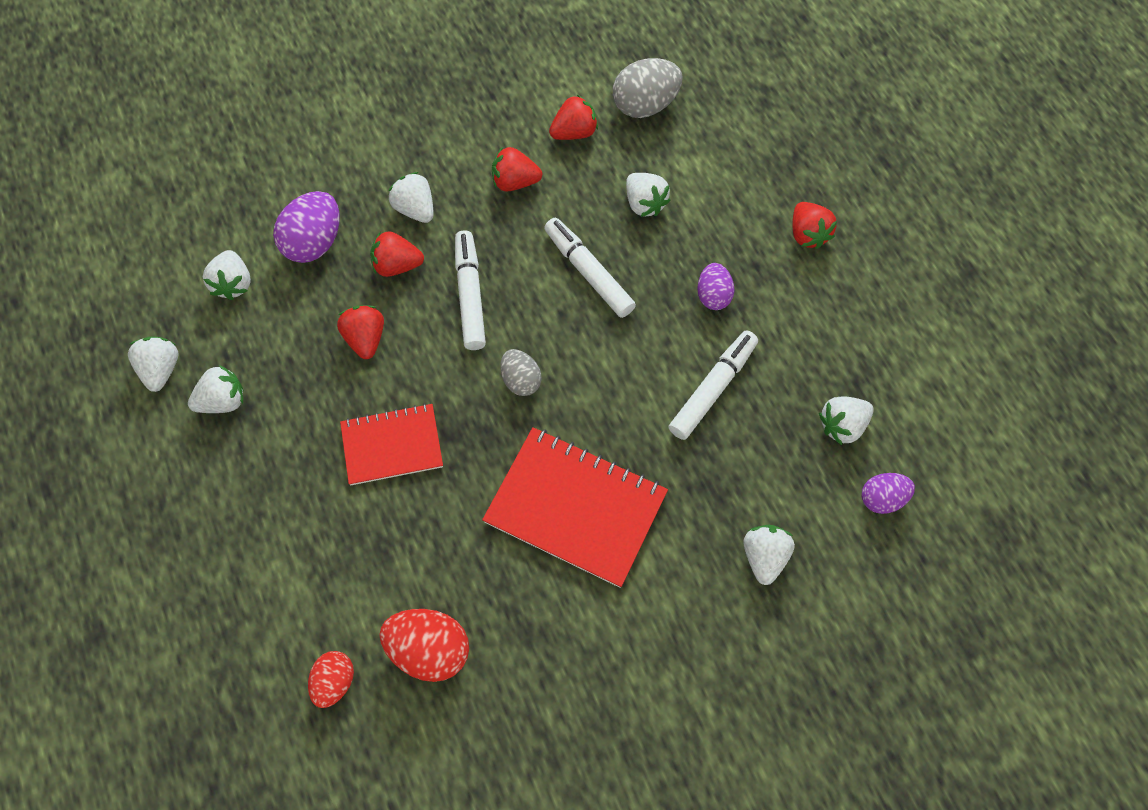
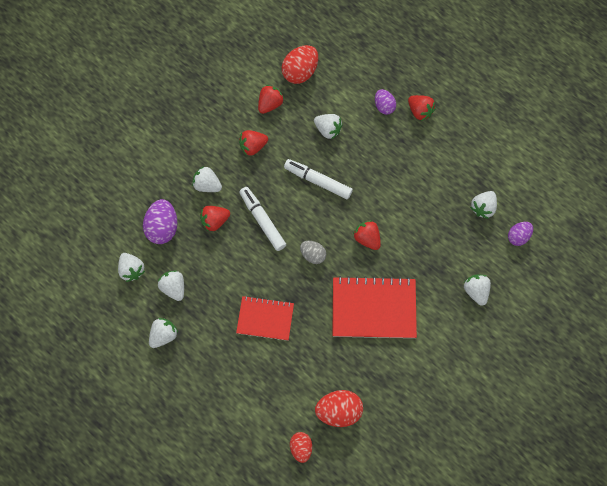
camera: 25 degrees left, 5 degrees up
(161, 369) = (120, 333): white strawberry -> white strawberry (174, 287)
(365, 338) = (220, 268): red strawberry -> red strawberry (367, 238)
(392, 445) = (265, 318): red notebook -> red notebook turned 45 degrees clockwise
(645, 105) = (300, 72): grey egg -> red egg
(712, 389) = (411, 216): white marker -> none
(713, 295) = (388, 166): purple egg -> purple egg (384, 106)

